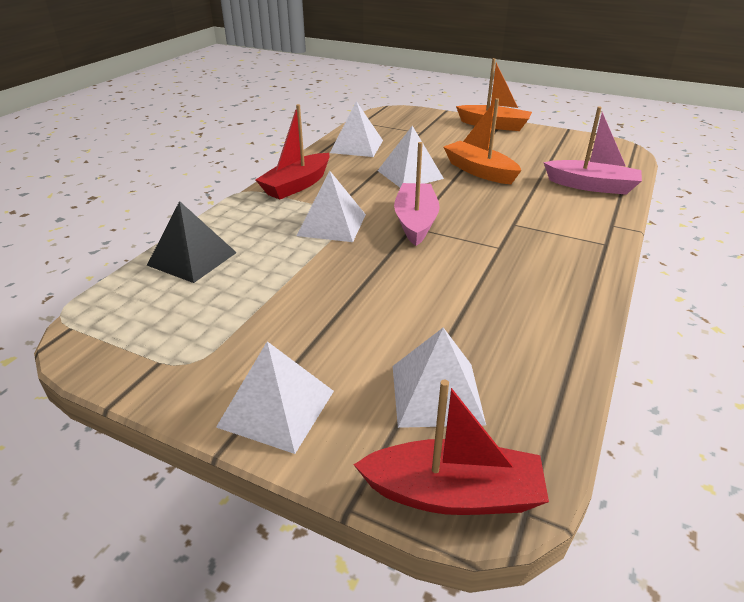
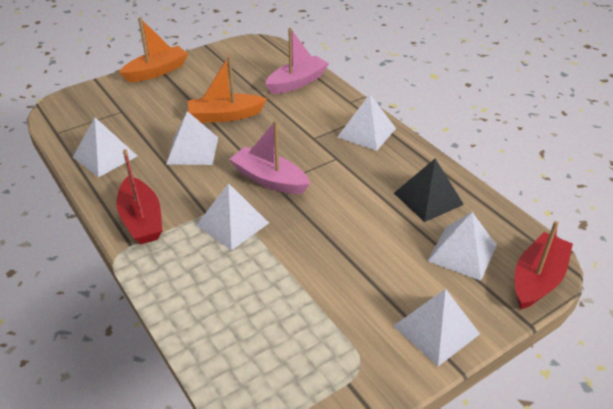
camera: 60 degrees left, 5 degrees up
(192, 258) = (211, 327): black pyramid -> black pyramid (428, 198)
(573, 252) = (366, 132): none -> white pyramid

